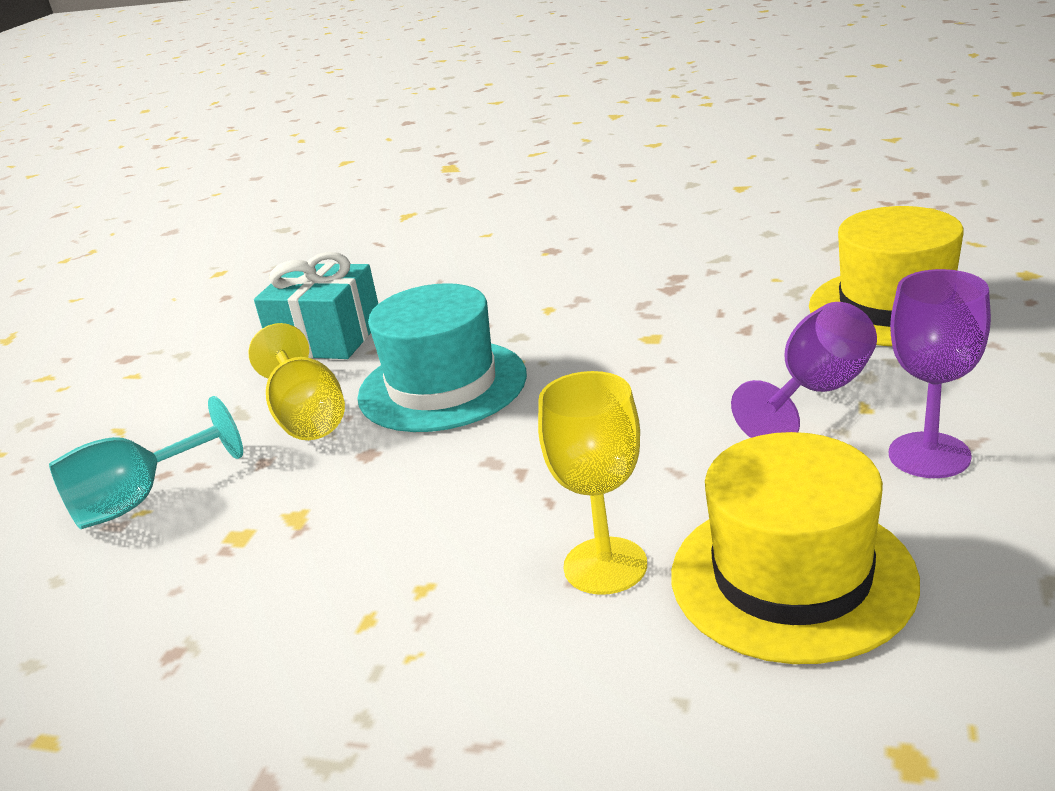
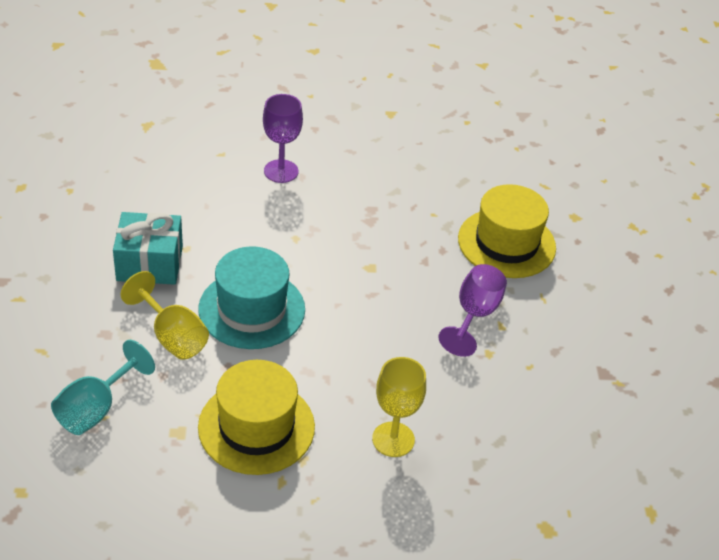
camera: 25 degrees left, 15 degrees up
(792, 577) = (484, 440): yellow hat -> yellow hat (256, 427)
(929, 455) = (537, 360): purple goblet -> purple goblet (281, 171)

